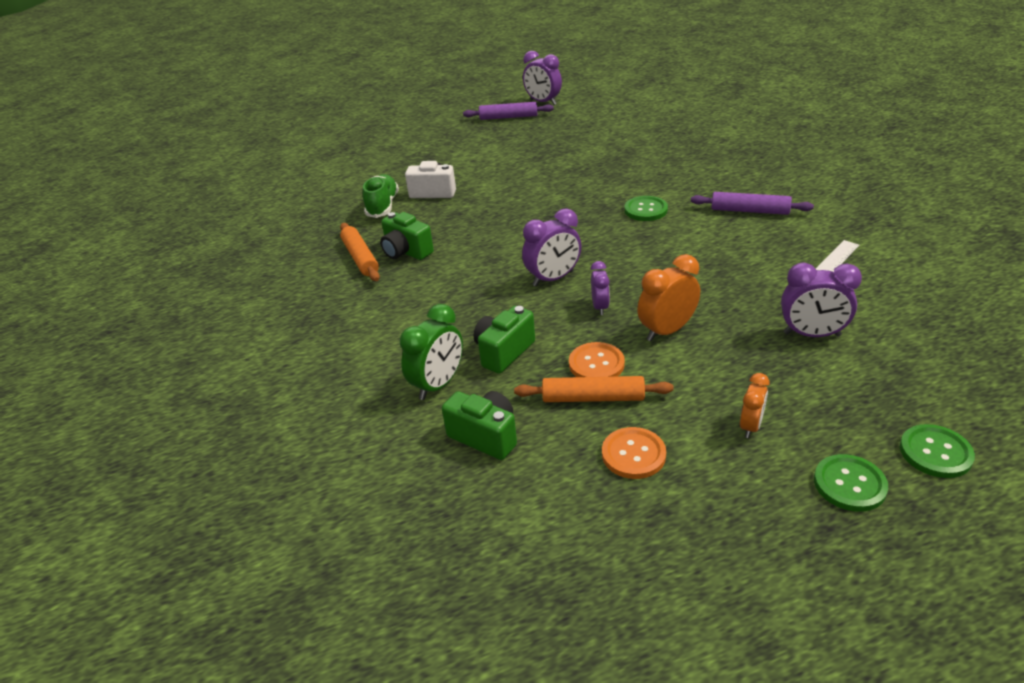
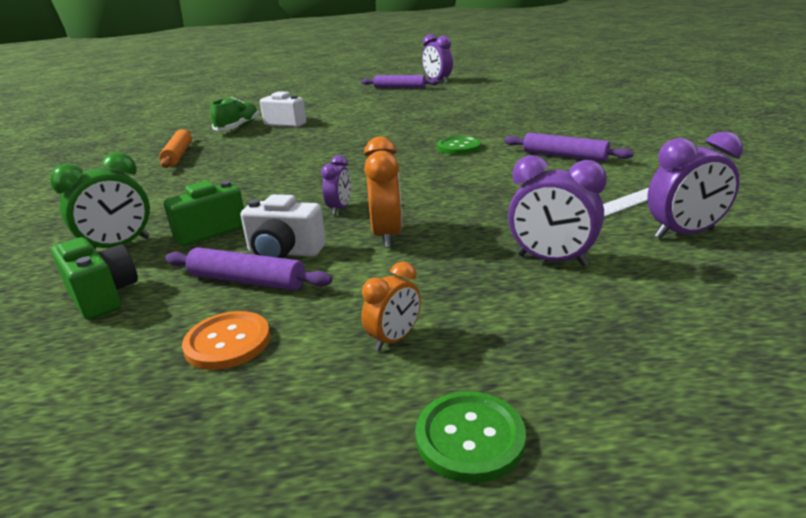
camera: 15 degrees right, 10 degrees down
(406, 252) = (218, 155): green camera -> none
(553, 278) = (320, 184): purple clock -> purple clock (684, 233)
(593, 398) = (247, 281): orange rolling pin -> purple rolling pin
(596, 364) = (284, 252): orange button -> white camera
(667, 331) = (387, 235): orange clock -> orange clock turned 105 degrees clockwise
(935, 452) = (636, 423): green button -> none

